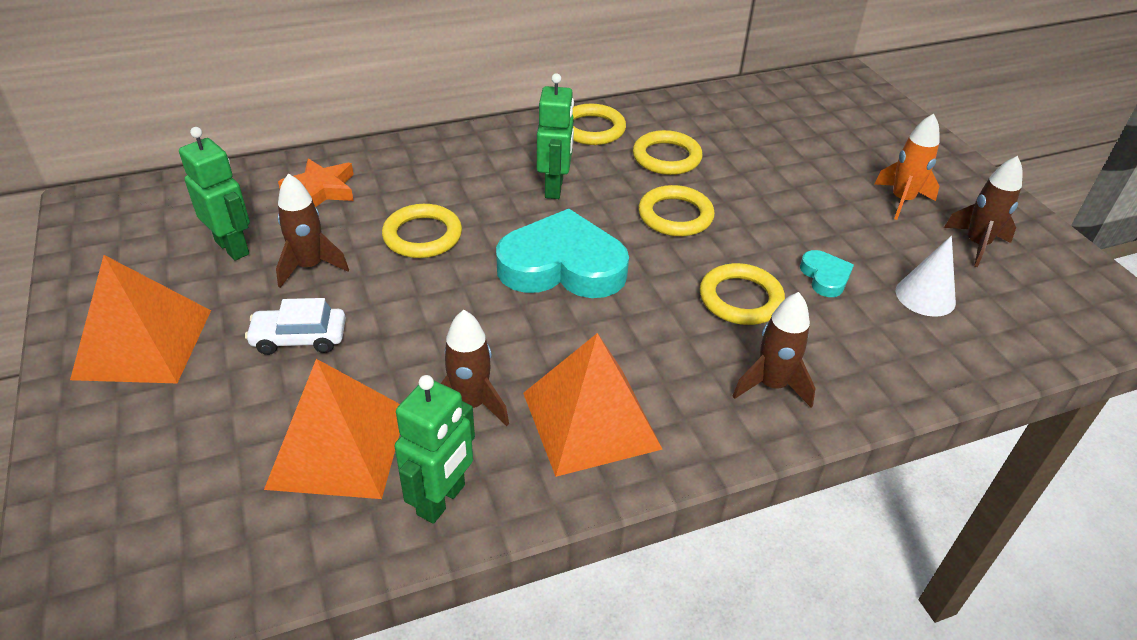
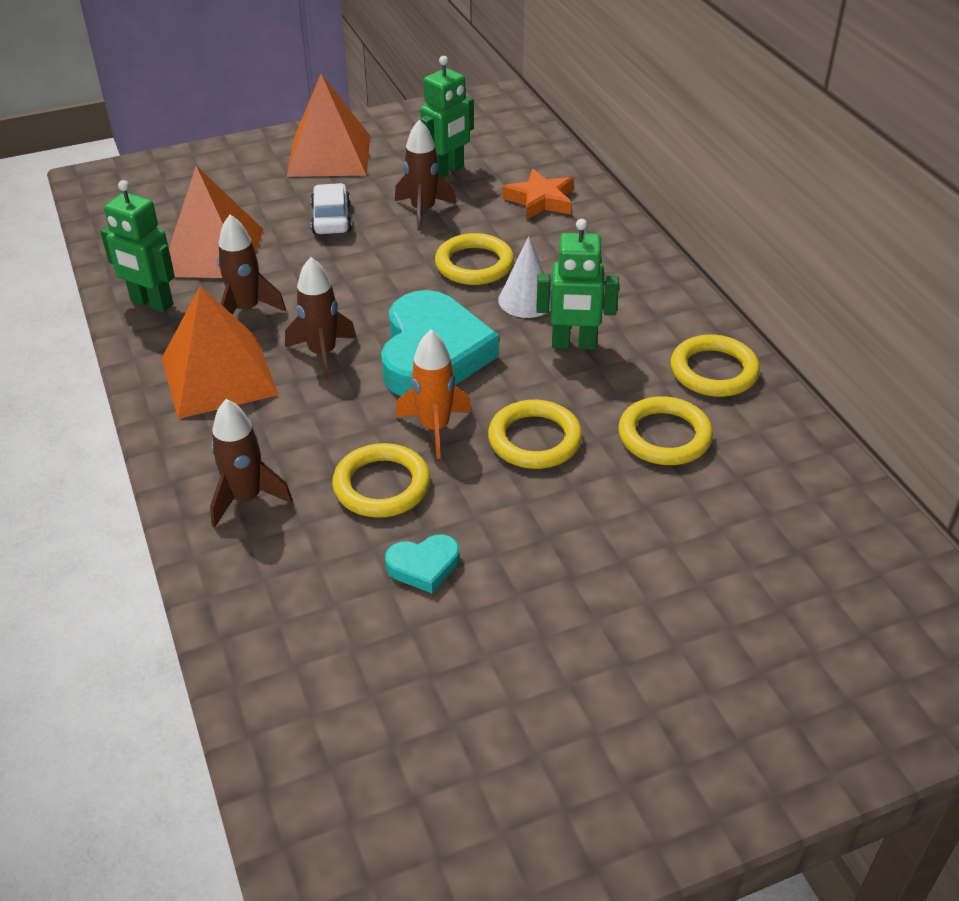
camera: 90 degrees right, 0 degrees up
(901, 200) = (611, 684): orange rocket -> orange rocket (435, 428)
(925, 296) = (388, 665): white cone -> white cone (526, 300)
(976, 244) = (508, 758): brown rocket -> brown rocket (322, 353)

